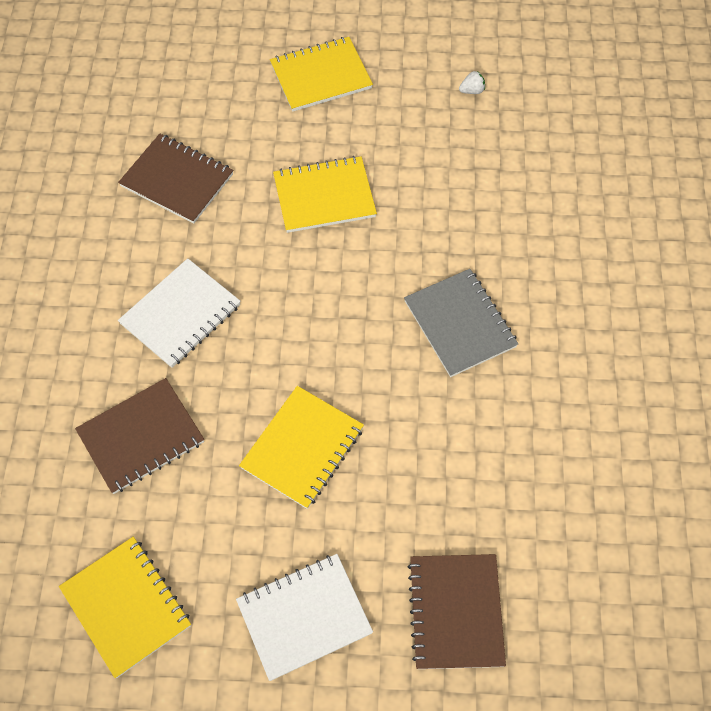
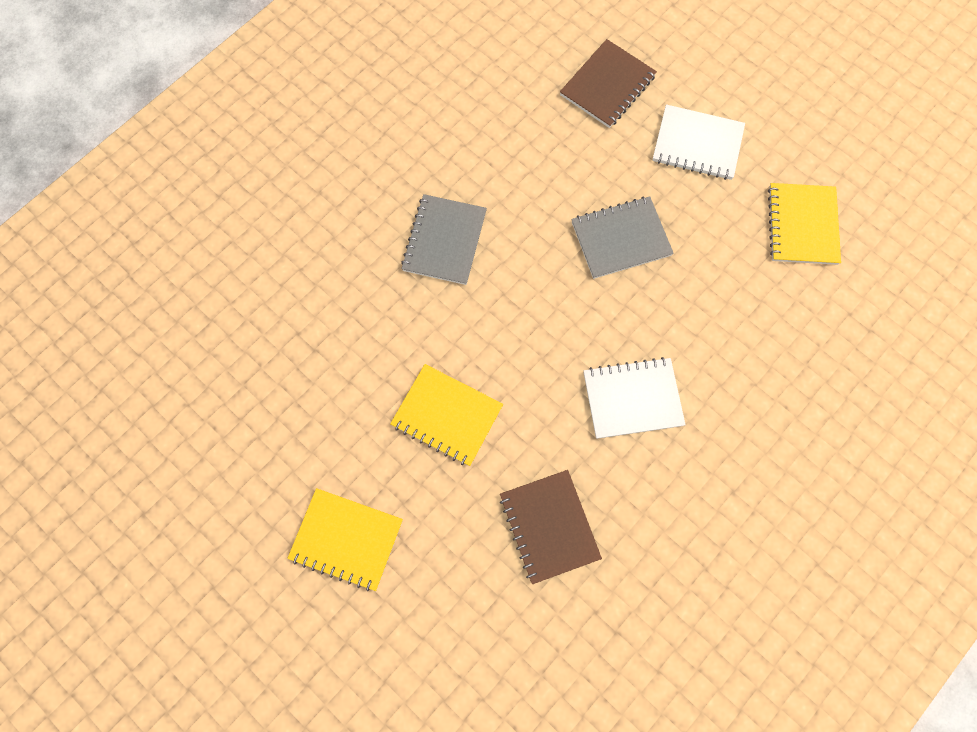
camera: 140 degrees left, 10 degrees up
(141, 437) = (723, 326): brown notebook -> none
(302, 448) = (620, 238): yellow notebook -> grey notebook
(472, 91) = (243, 420): white strawberry -> none

